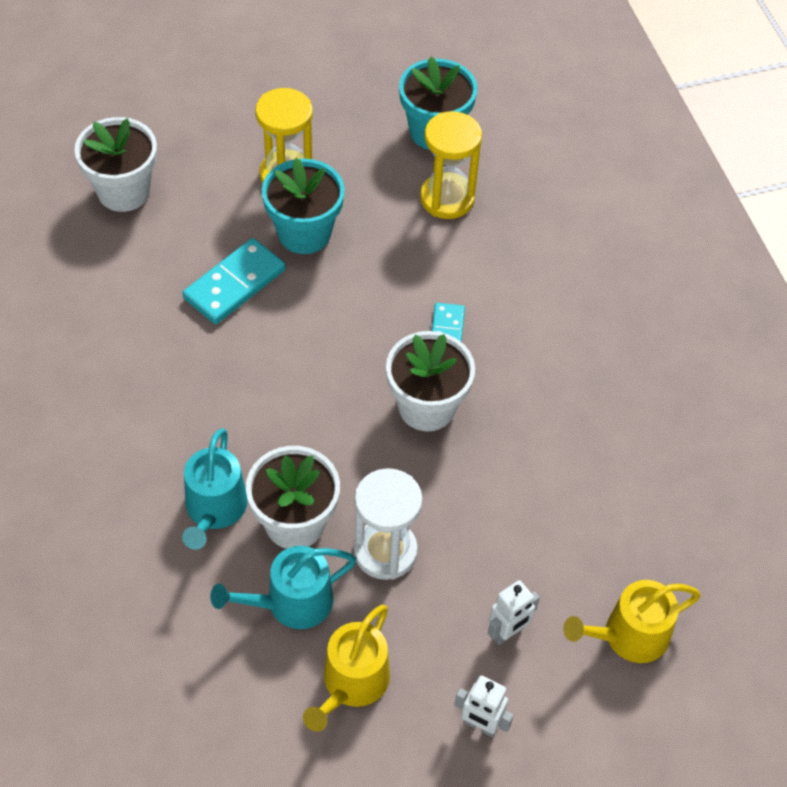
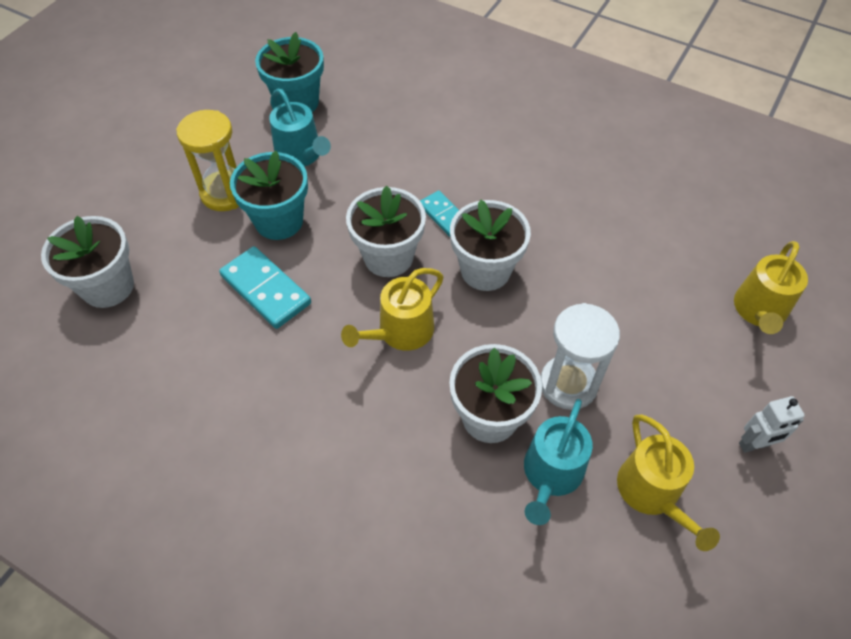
camera: 40 degrees left, 0 degrees up
(214, 509) = (425, 456): turquoise watering can -> turquoise watering can (301, 155)
(235, 284) = (266, 289): turquoise domino -> turquoise domino turned 45 degrees counterclockwise
(300, 402) = (401, 332): none -> yellow watering can
(359, 332) = (388, 257): none -> white flower pot
(447, 198) = (351, 136): yellow hourglass -> none
(507, 633) = (697, 370): white robot -> none

